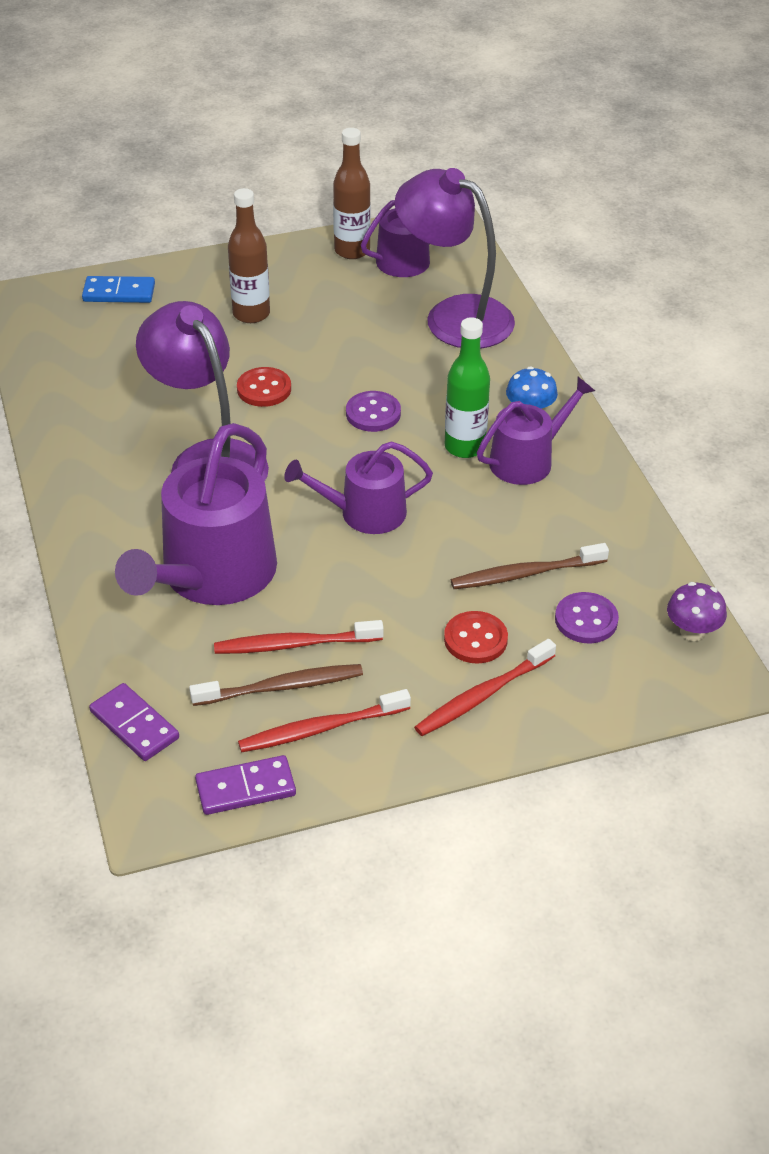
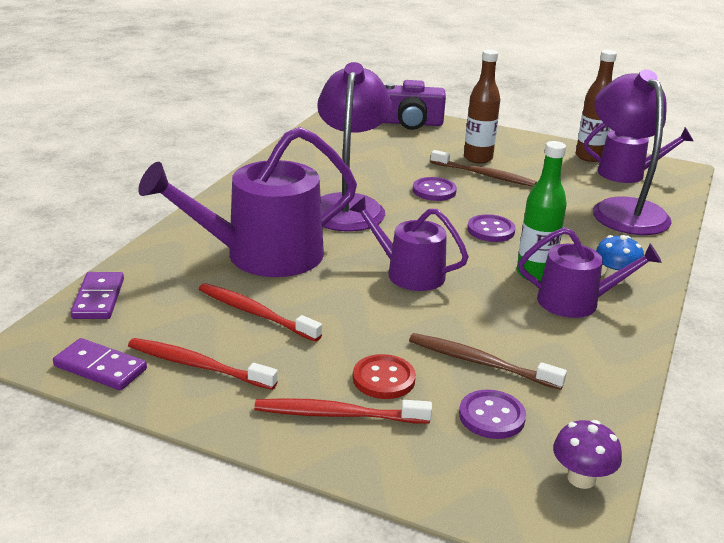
camera: 40 degrees right, 15 degrees down
(119, 293) = (411, 123): blue domino -> purple camera
(264, 389) = (434, 191): red button -> purple button
(281, 687) = (211, 330): brown toothbrush -> brown toothbrush (484, 175)

